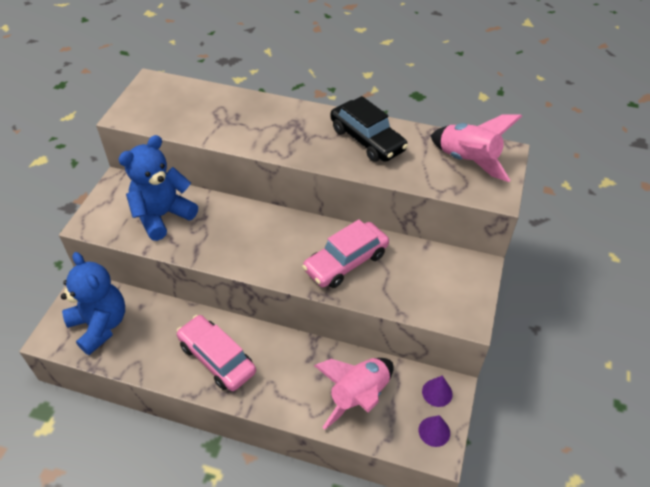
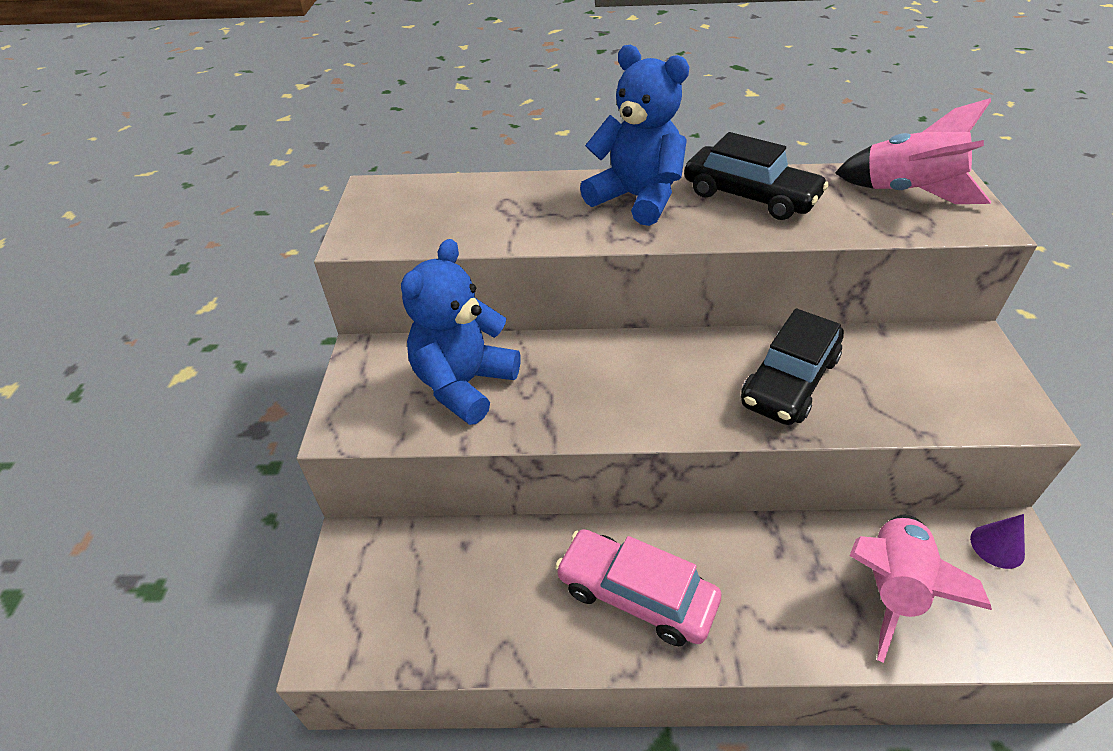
camera: 15 degrees left, 5 degrees down
(100, 325) = (409, 597): blue teddy bear -> blue teddy bear (636, 199)
(346, 262) = (789, 381): pink car -> black car
(434, 431) = (1038, 609): purple cone -> none

